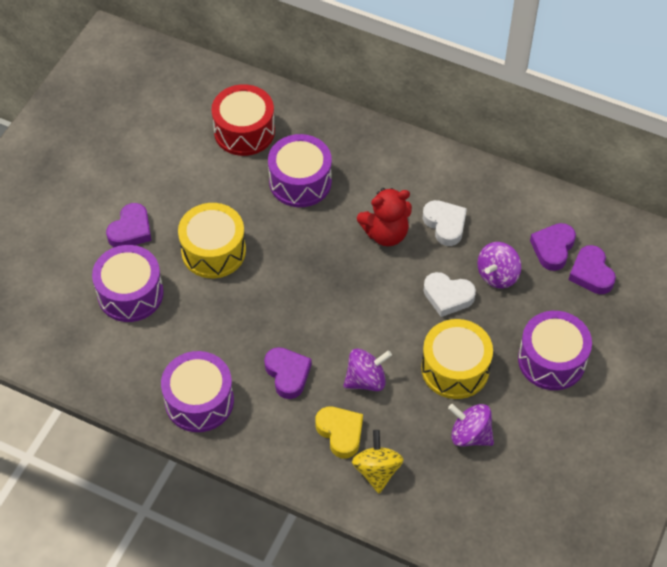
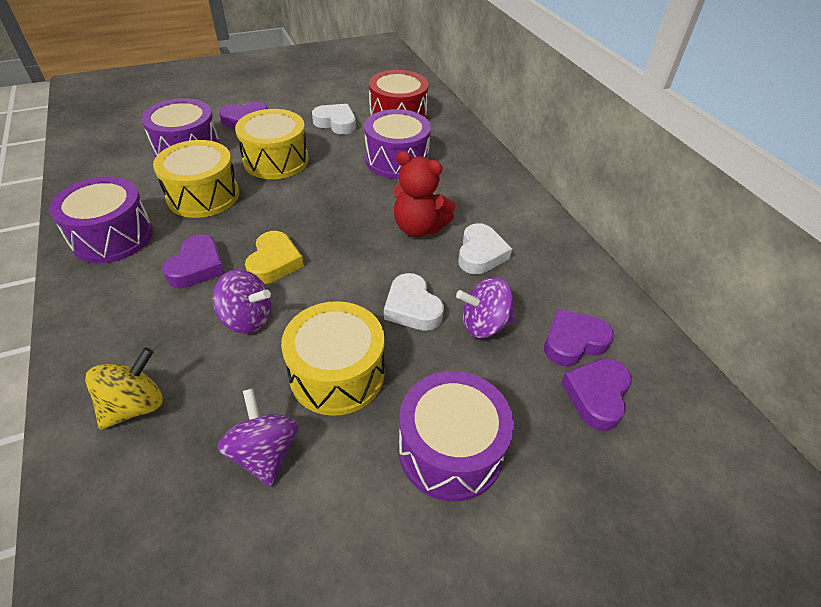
camera: 40 degrees right, 10 degrees down
(206, 177) = (336, 123): none -> white heart
(208, 322) = (203, 195): none -> yellow drum
(340, 433) = (161, 344): yellow heart -> yellow heart (274, 262)

